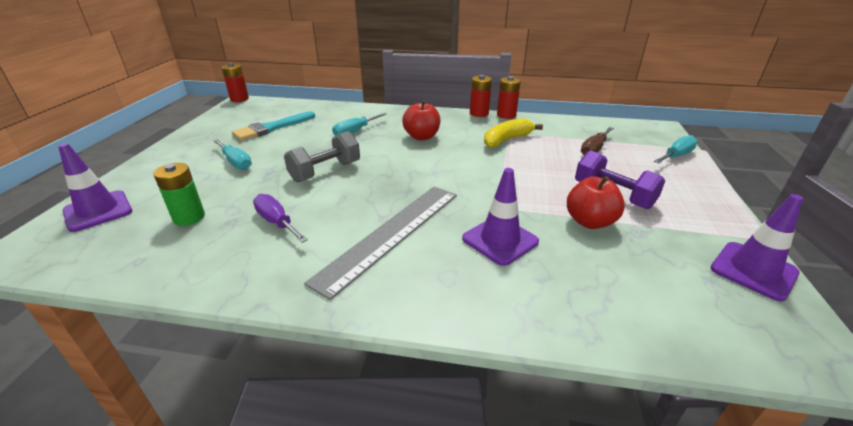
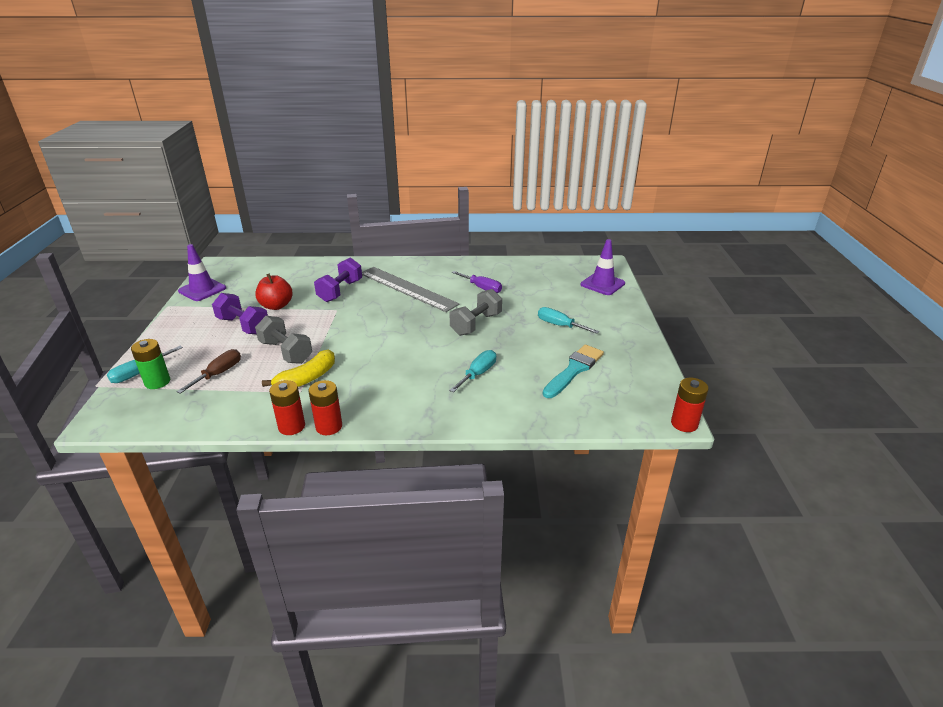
camera: 170 degrees right, 0 degrees up
(189, 217) = (540, 286): green battery -> green battery (157, 382)
(390, 234) = (407, 288): grey ruler -> grey ruler turned 75 degrees counterclockwise
(421, 137) = (401, 373): red apple -> none
(500, 240) = (340, 291): purple traffic cone -> purple dumbbell
(539, 162) = (286, 352): none -> grey dumbbell

